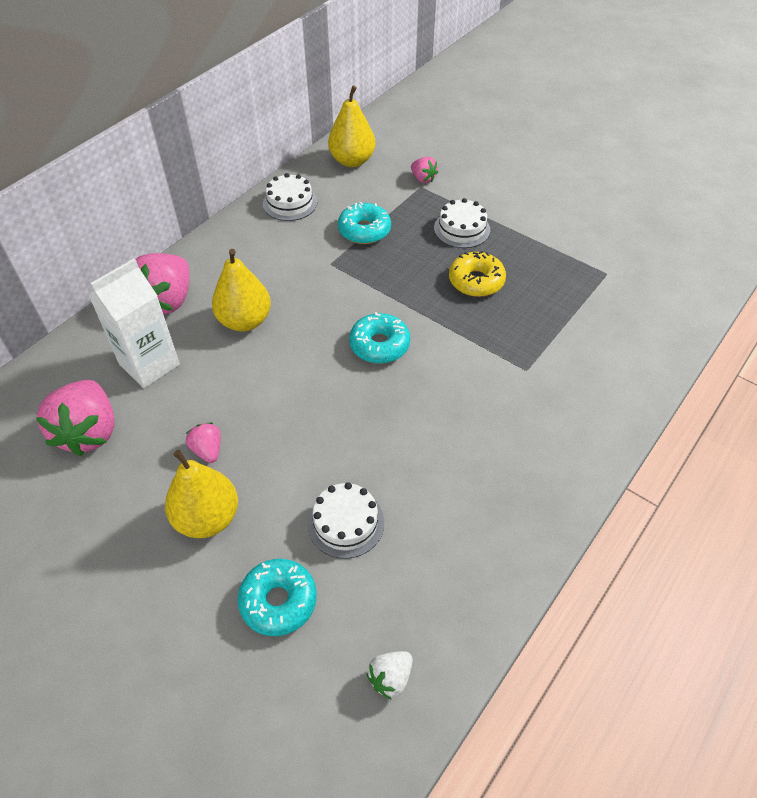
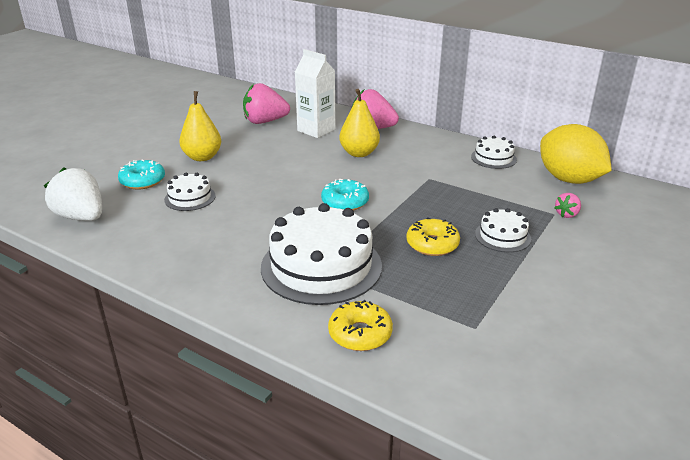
camera: 85 degrees right, 20 degrees down
(208, 450) = (250, 152): pink strawberry -> none
(352, 161) = (569, 179): yellow pear -> yellow lemon
(364, 230) = (475, 190): turquoise donut -> none
(390, 678) = (81, 217): white strawberry -> white strawberry, size x2.06
(518, 374) = (321, 266): none -> white cake
(627, 350) = (360, 334): none -> yellow donut

